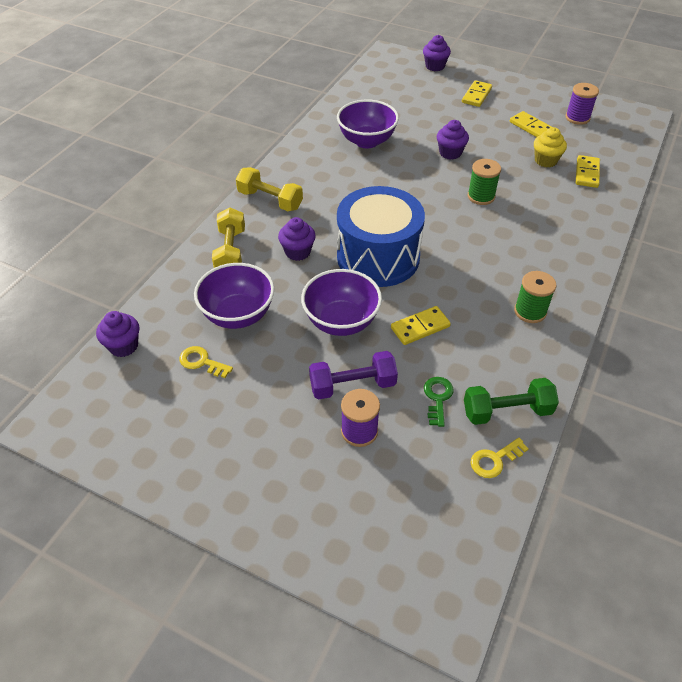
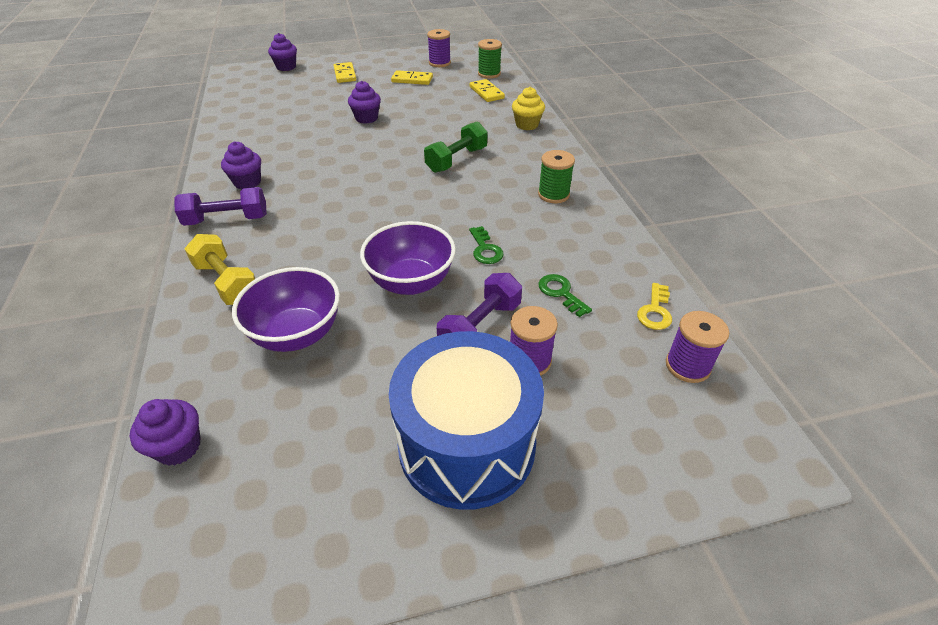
camera: 40 degrees left, 5 degrees down
(202, 362) = (301, 402): yellow key -> none
(270, 200) = (227, 220): yellow dumbbell -> purple dumbbell
(297, 252) = (304, 248): purple cupcake -> purple cupcake (247, 182)
(366, 141) = (280, 137): purple bowl -> none
(378, 257) = (388, 216): blue drum -> blue drum (467, 444)
(420, 327) = (485, 249): yellow domino -> green key
(467, 515) = (687, 366): none -> purple spool
(481, 196) = (426, 137): green spool -> green spool (489, 74)
(507, 411) = (620, 271): green dumbbell -> green dumbbell (456, 160)
(545, 161) = (448, 96): yellow cupcake -> yellow cupcake (527, 125)

